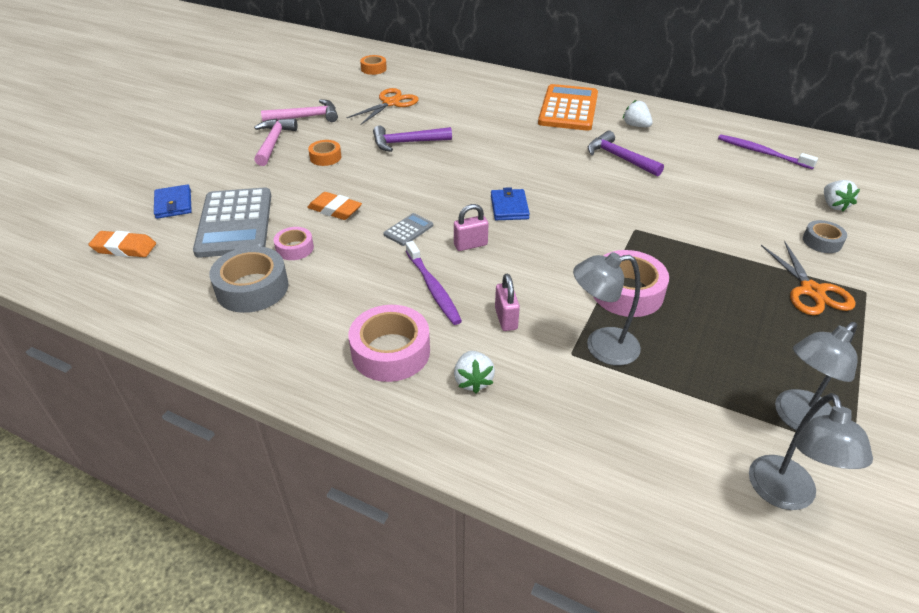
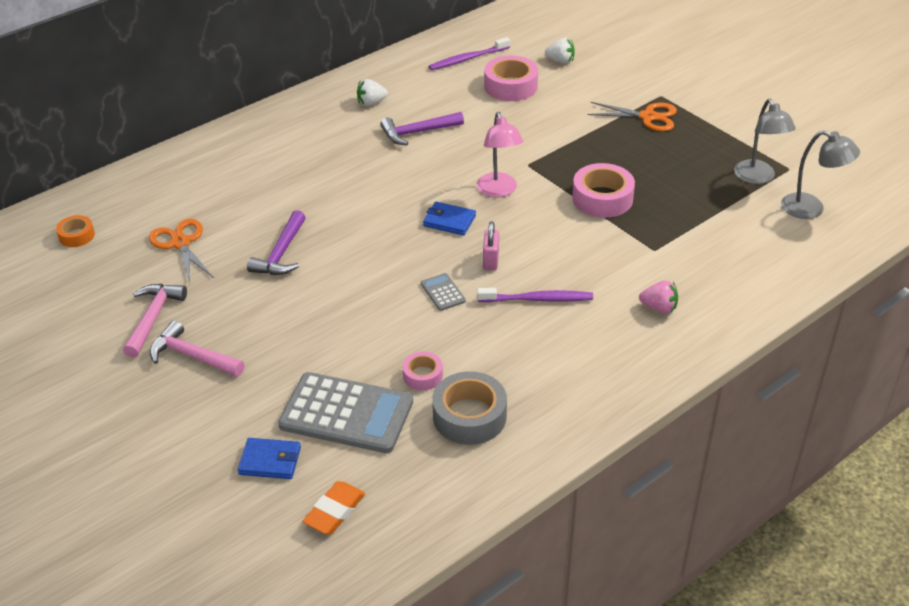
camera: 65 degrees left, 0 degrees up
(325, 157) = (263, 320): orange tape -> none
(335, 209) = (373, 334): orange eraser -> none
(390, 352) = (605, 344): pink tape -> pink tape (510, 86)
(473, 381) = (659, 308): white strawberry -> pink strawberry
(506, 319) = (599, 270): pink padlock -> none
(568, 109) = (305, 129): orange calculator -> none
(577, 223) = (499, 191): none -> pink lamp
(601, 347) = (655, 233): grey lamp -> none
(822, 241) = (599, 87): grey tape -> none

